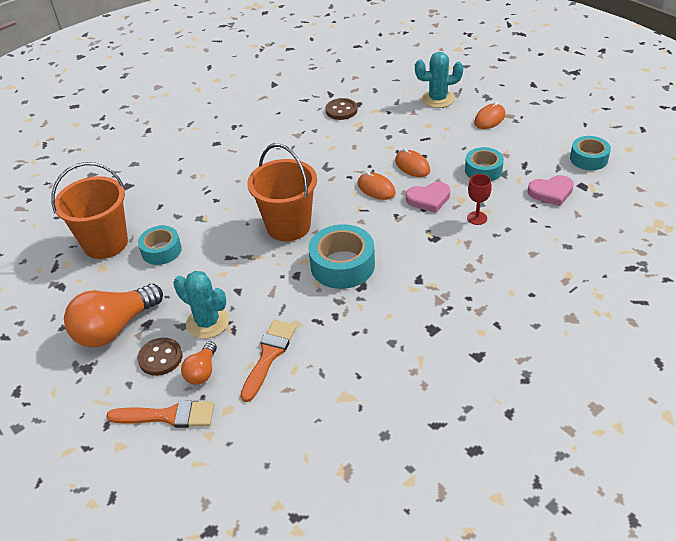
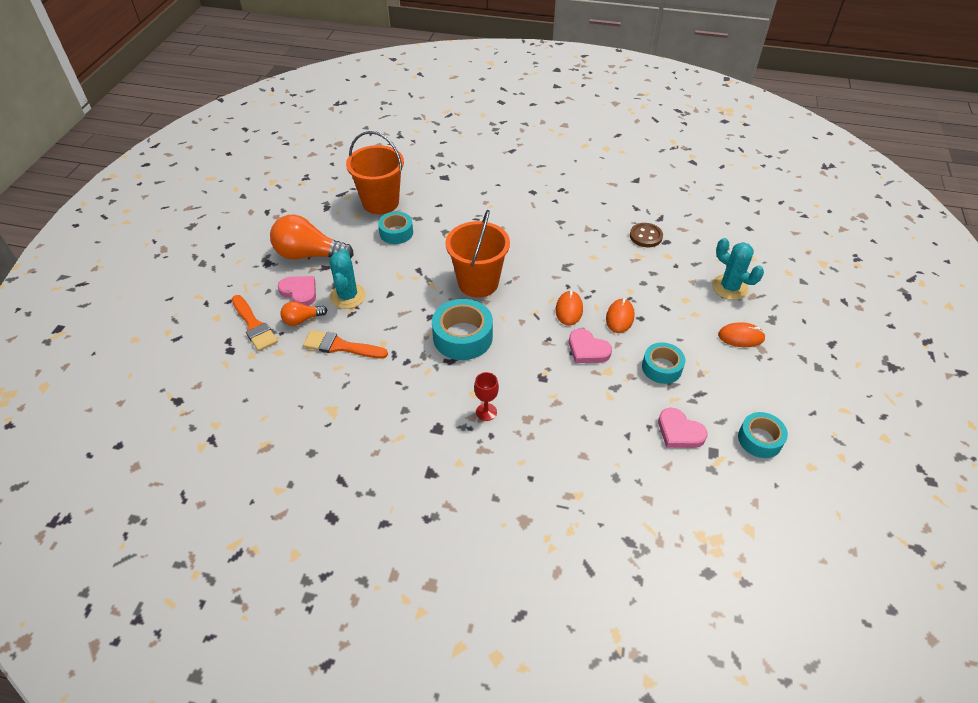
camera: 50 degrees right, 5 degrees up
(160, 358) = (299, 292): brown button -> pink heart
(269, 356) = (340, 346): orange brush -> orange brush turned 150 degrees counterclockwise
(477, 218) = (593, 394): red goblet -> red goblet (486, 412)

